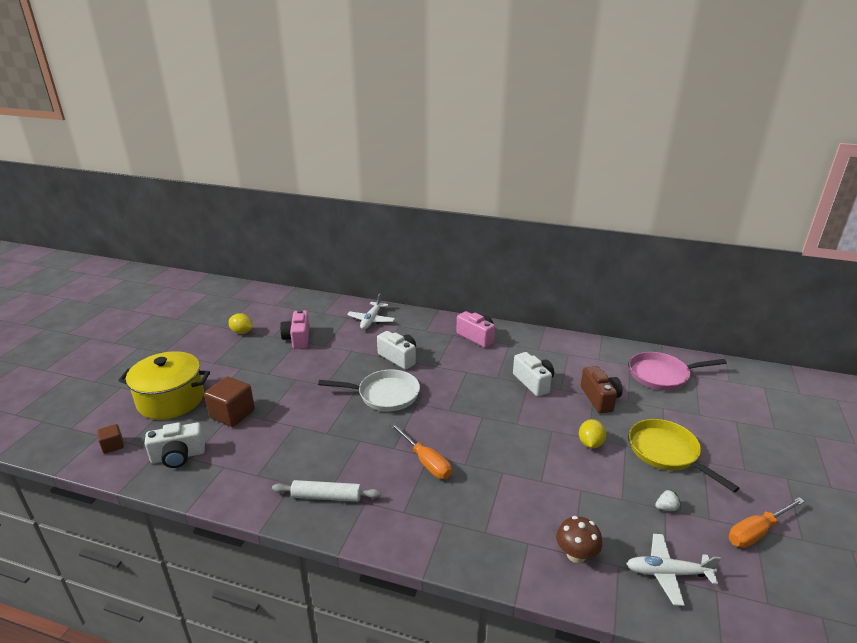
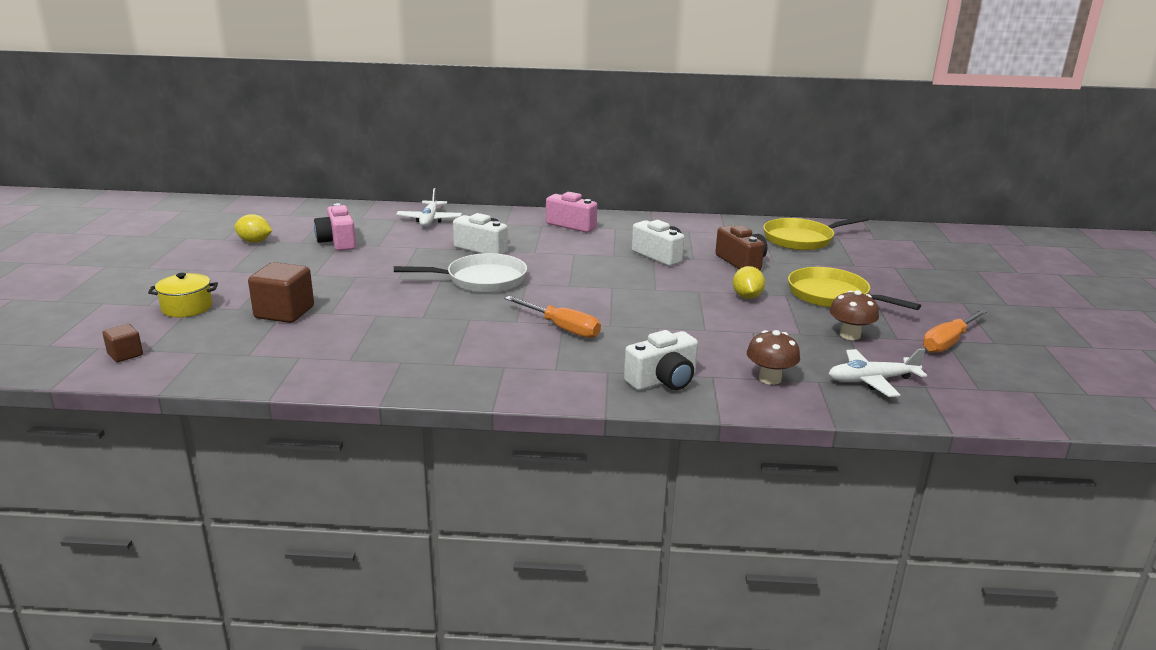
camera: 15 degrees left, 5 degrees down
(171, 400) = (187, 308): yellow pot -> yellow pot, size x0.54
(178, 456) = (228, 354): white camera -> white camera (663, 380)
(327, 496) = (452, 367): white rolling pin -> none
(662, 375) = (802, 239): pink pan -> yellow pan
(666, 508) = (850, 335): white strawberry -> brown mushroom

